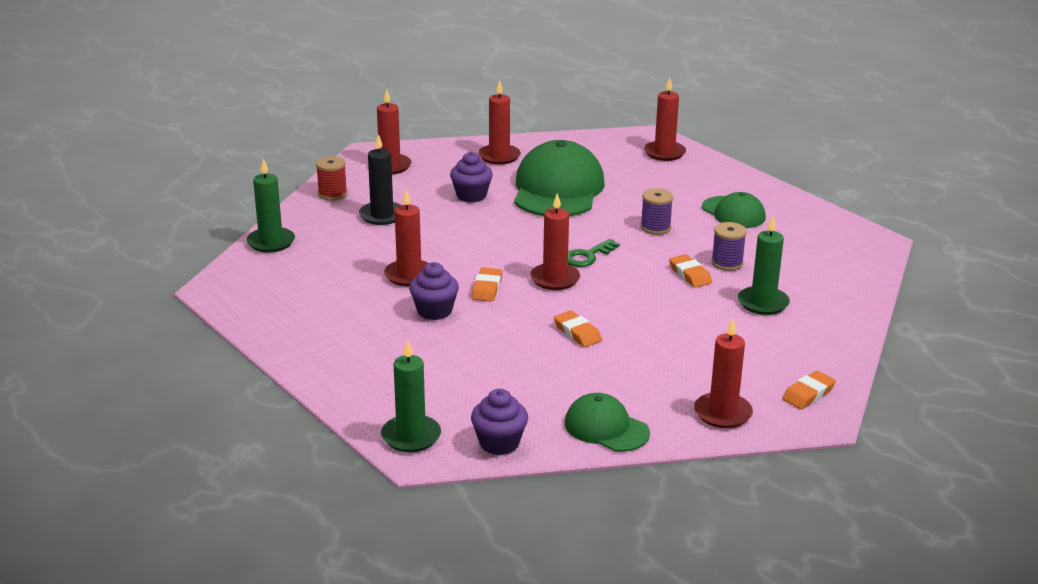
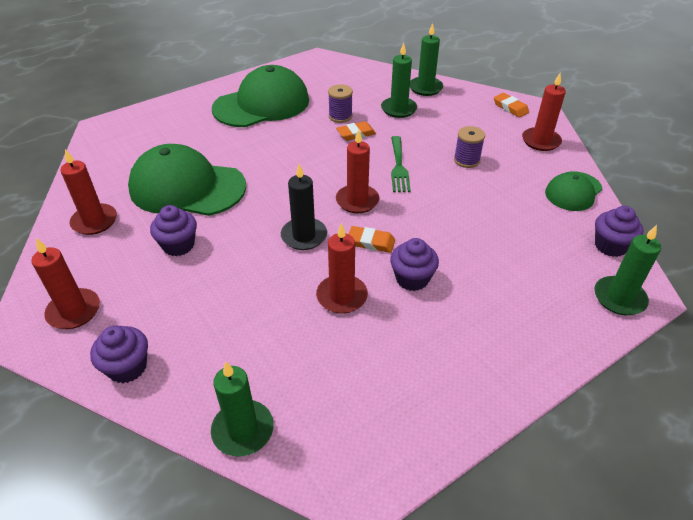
camera: 85 degrees left, 15 degrees up
(332, 194) = (127, 367): red spool -> purple cupcake
(382, 215) = (201, 318): black candle -> black candle (304, 236)
(577, 333) = (444, 195): orange eraser -> none
(587, 256) = (320, 180): green key -> none
(626, 303) = (399, 167): none -> green fork
(655, 227) = (277, 141): purple spool -> purple spool (466, 160)
(664, 153) = (140, 123): red candle -> none
(733, 213) = (262, 104): green cap -> green cap, size x1.83
(833, 324) = (425, 88): none -> green candle

